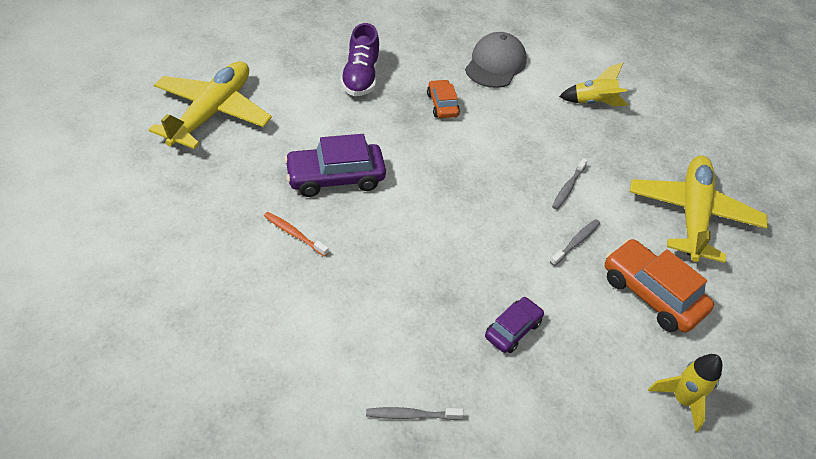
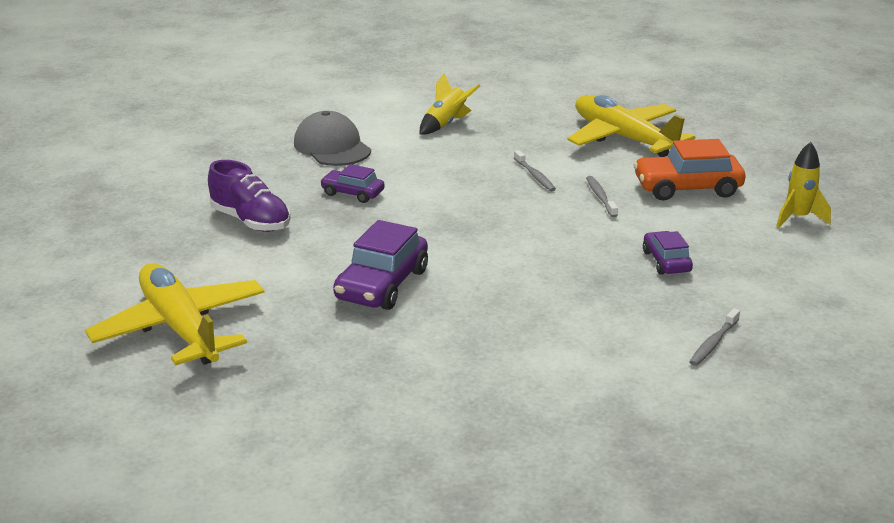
camera: 50 degrees left, 20 degrees down
(294, 234) = (433, 334): orange toothbrush -> none
(442, 105) = (352, 193): orange car -> purple car

